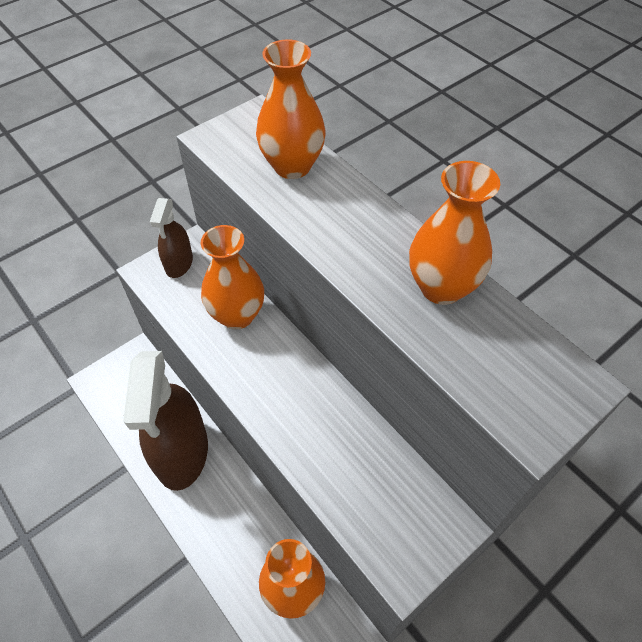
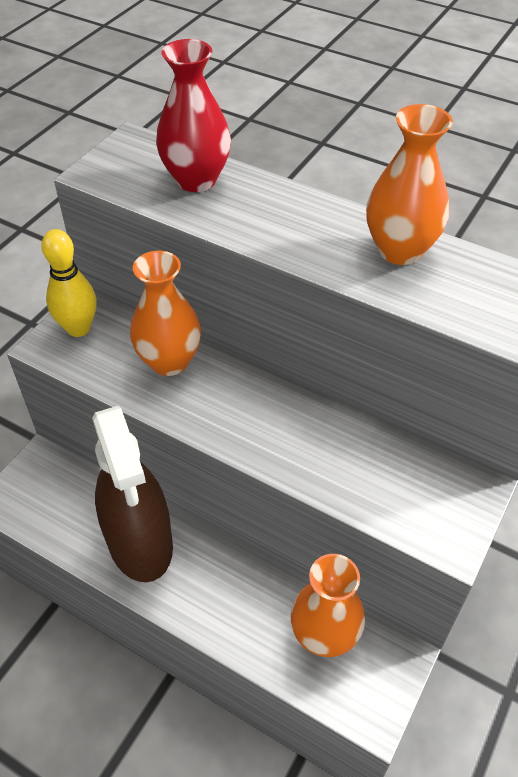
camera: 20 degrees left, 5 degrees down
(179, 263) = (78, 328): brown spray bottle -> yellow bowling pin
(292, 166) = (196, 180): orange vase -> red vase

